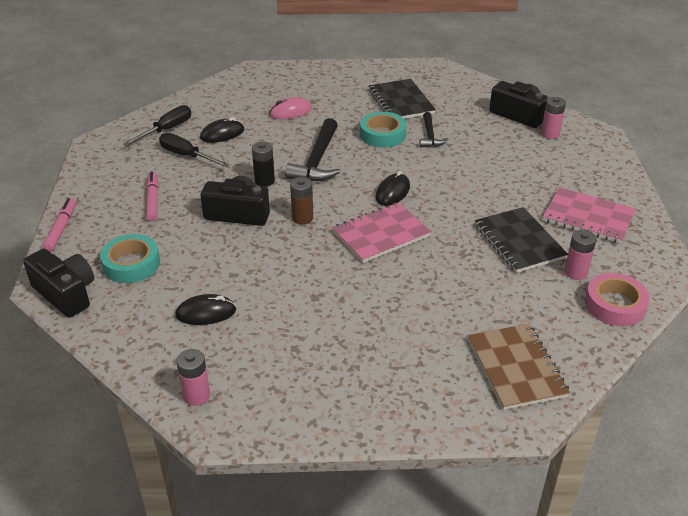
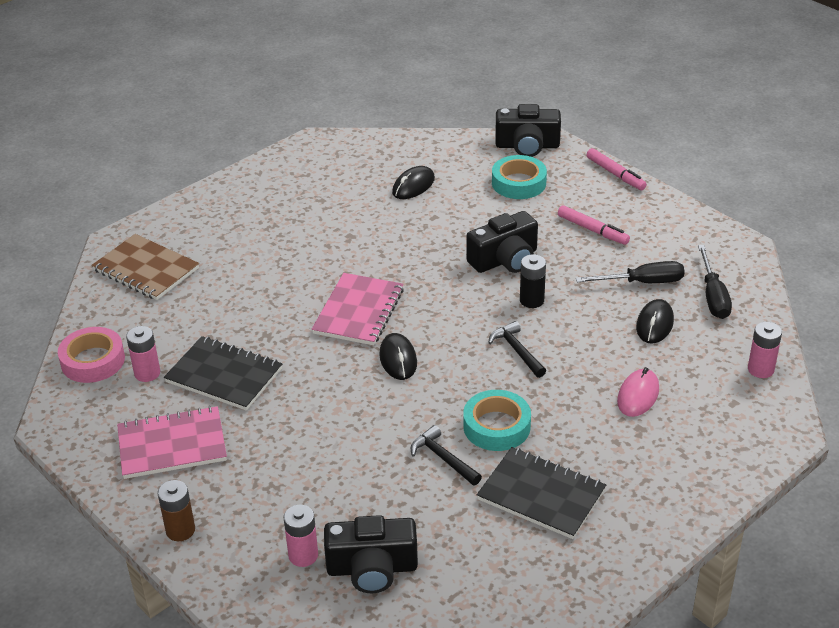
camera: 140 degrees right, 0 degrees up
(196, 395) = (349, 148): pink battery -> pink battery (760, 369)
(302, 218) = (446, 287): brown battery -> brown battery (180, 530)
(317, 160) = (517, 351): black hammer -> black hammer, size x0.58

